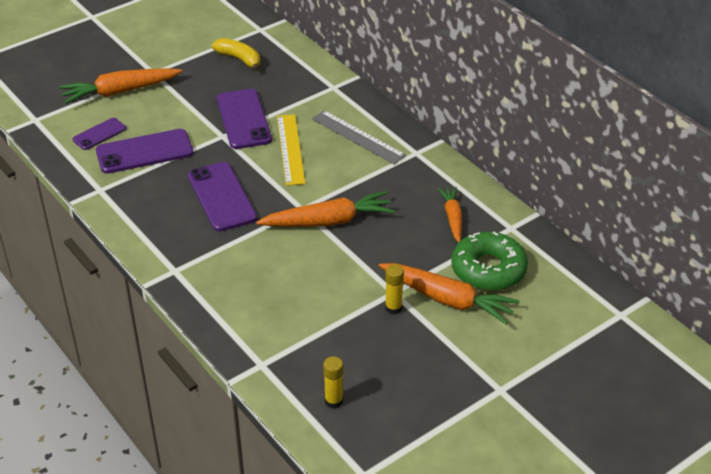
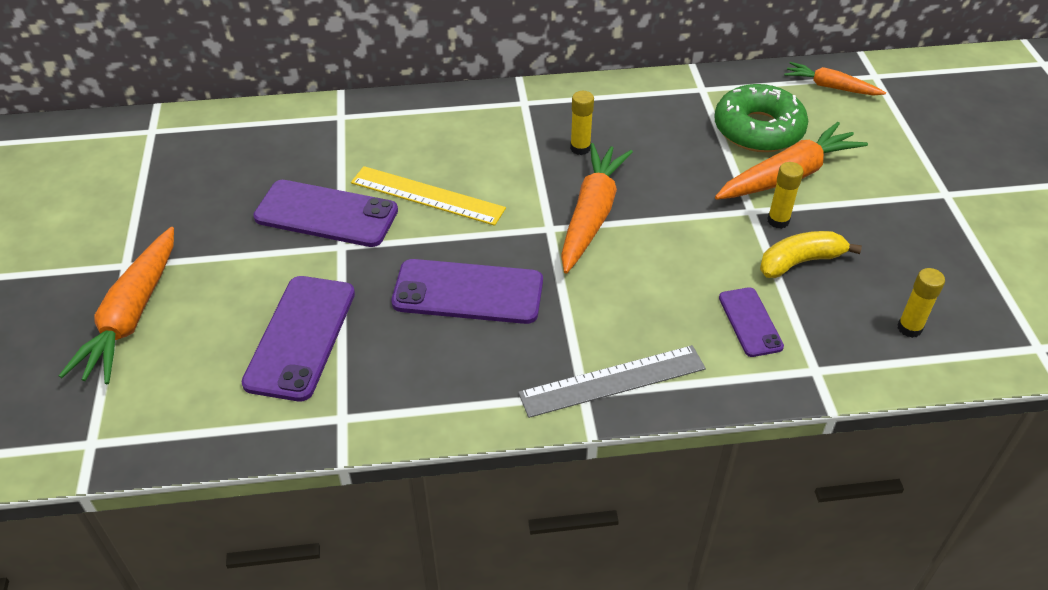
camera: 60 degrees left, 5 degrees up
(99, 134) = (210, 374): purple phone -> purple phone (750, 322)
(239, 59) = (194, 172): yellow banana -> yellow banana (800, 262)
(358, 137) = (455, 133): grey ruler -> grey ruler (612, 381)
(390, 193) = (580, 148): none -> yellow glue stick
(452, 218) = (657, 120): orange carrot -> orange carrot (831, 87)

